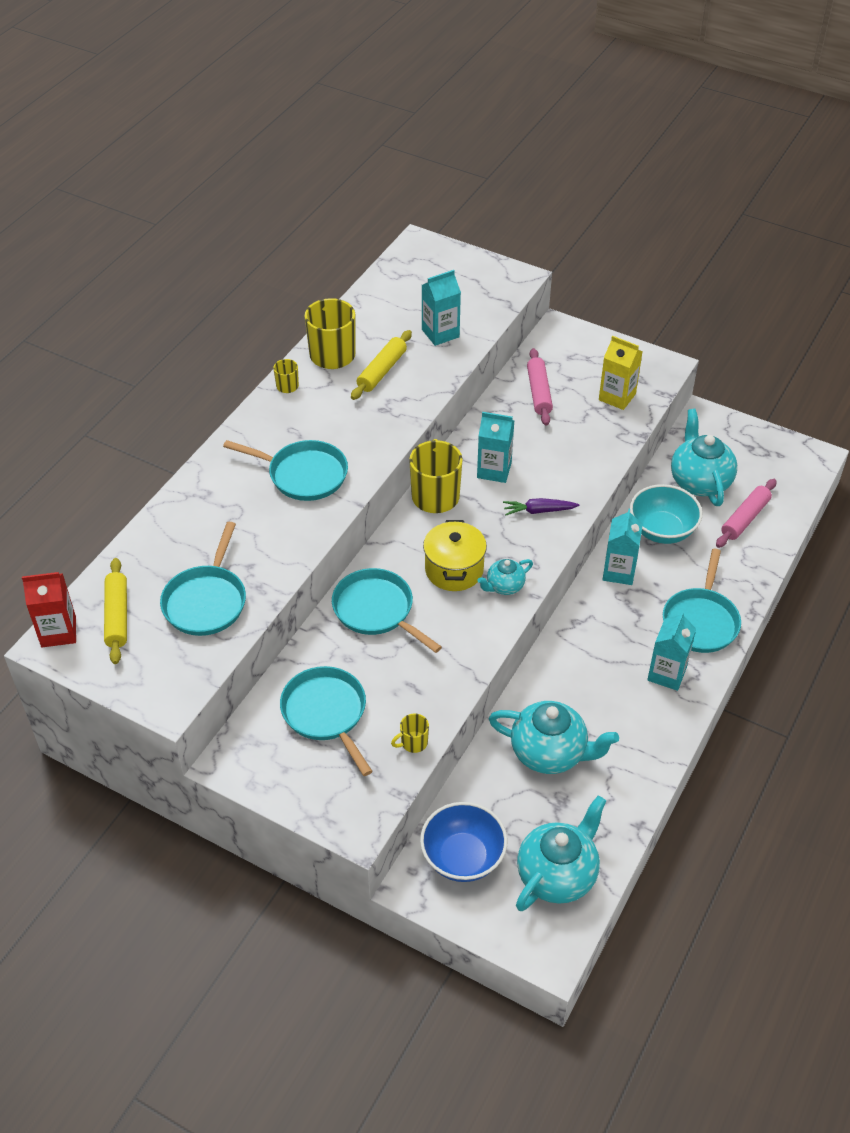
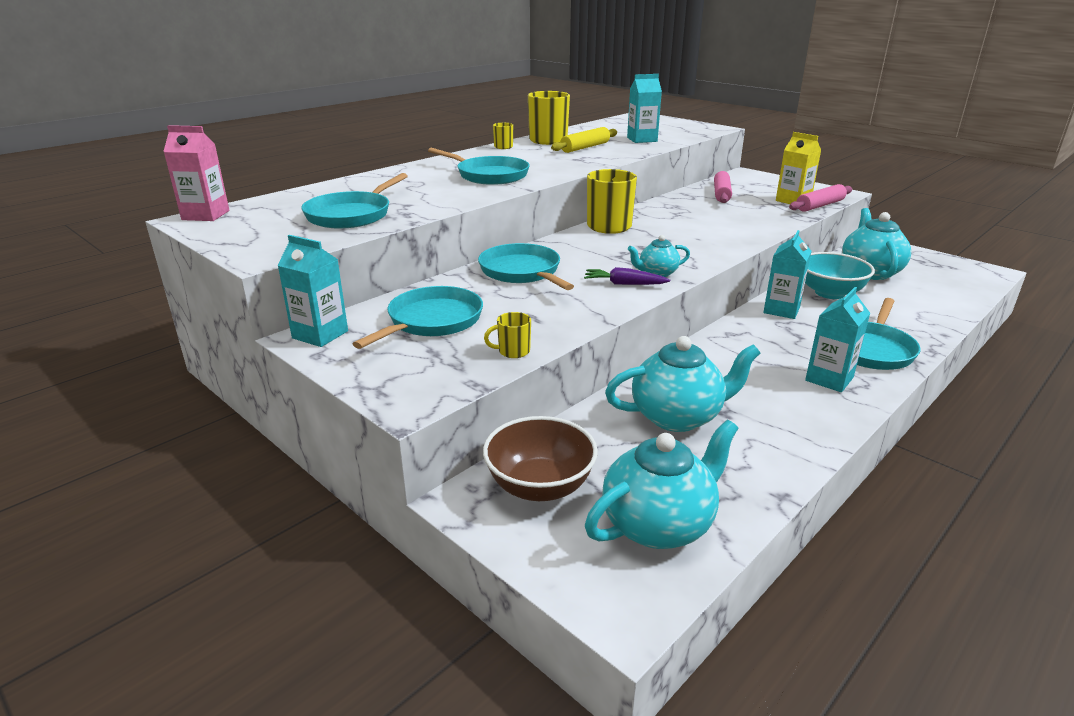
camera: 15 degrees right, 20 degrees down
(58, 632) = (205, 215): red carton -> pink carton
(117, 616) = (265, 213): yellow rolling pin -> none
(326, 713) = (432, 321): turquoise pan -> turquoise pan turned 45 degrees clockwise
(454, 570) = (610, 260): yellow pot -> none
(463, 857) = (540, 486): blue bowl -> brown bowl
(494, 470) = (669, 220): turquoise carton -> turquoise carton (320, 334)
(539, 511) = (705, 241): purple carrot -> purple carrot (624, 284)
(550, 753) = (678, 417): turquoise teapot -> turquoise teapot turned 45 degrees counterclockwise
(745, 518) = (918, 295): pink rolling pin -> pink rolling pin (820, 205)

